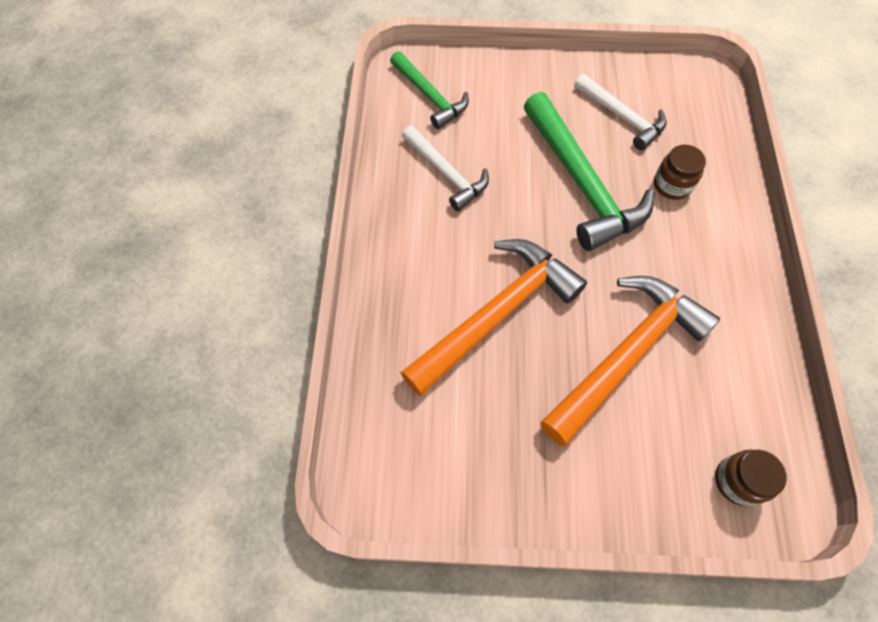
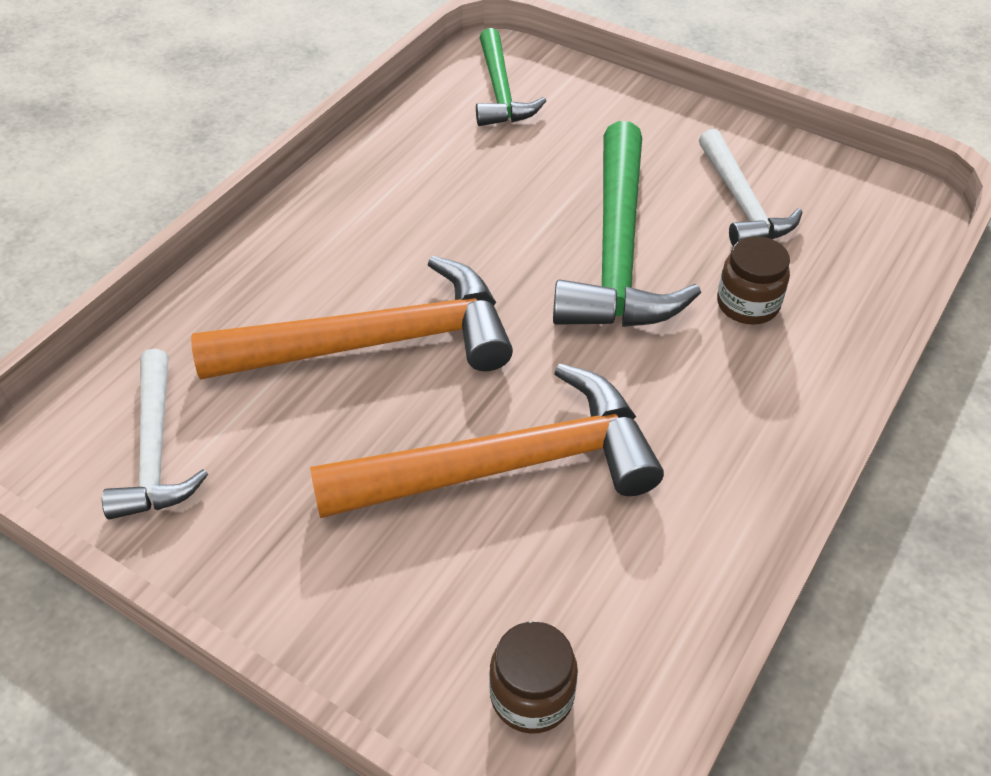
camera: 30 degrees right, 15 degrees down
(446, 173) = (448, 174): white hammer -> white hammer (155, 450)

